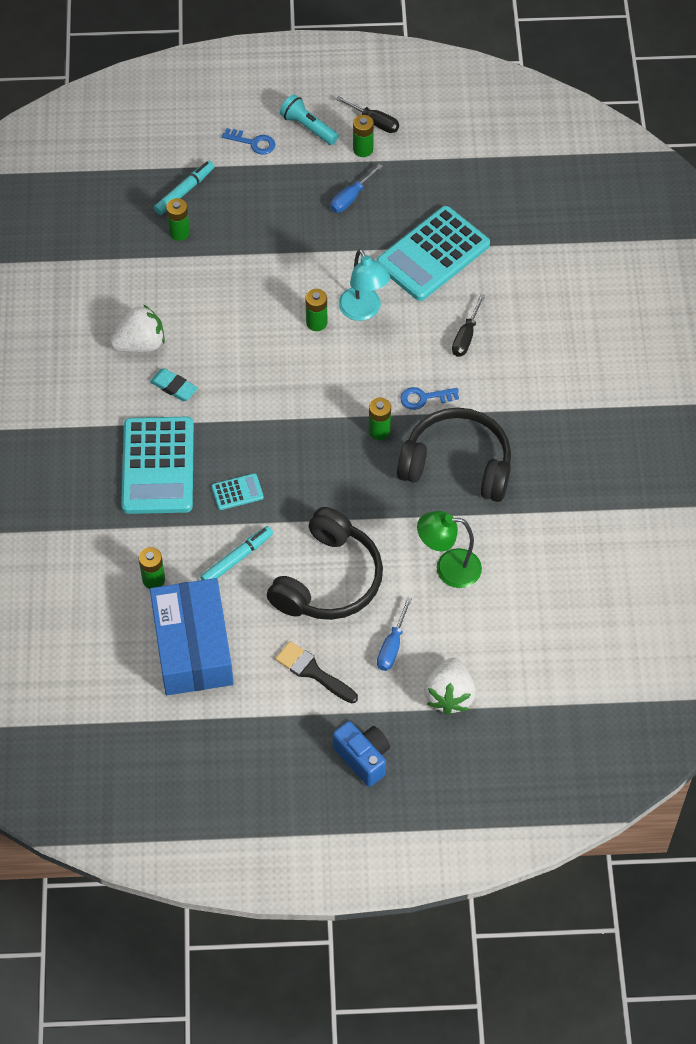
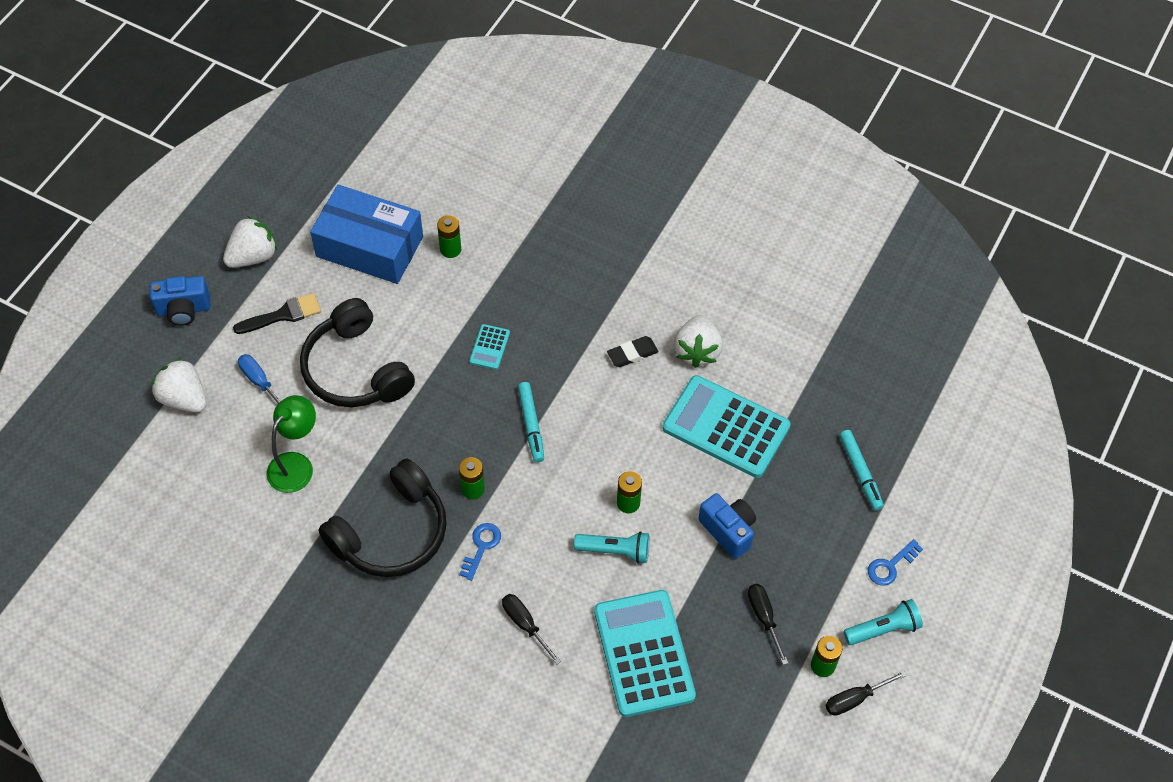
camera: 120 degrees right, 0 degrees up
(158, 466) = (557, 303): turquoise calculator -> turquoise calculator (726, 427)
(174, 387) = (632, 353): turquoise eraser -> black eraser
(179, 232) = (809, 443): green battery -> none
(237, 558) = (426, 315): turquoise marker -> turquoise marker (531, 425)
(267, 738) = (253, 256): none -> white strawberry
(294, 249) = (728, 531): none -> blue camera
(351, 197) = (764, 618): blue screwdriver -> black screwdriver
(363, 311) = (615, 550): turquoise lamp -> turquoise flashlight

